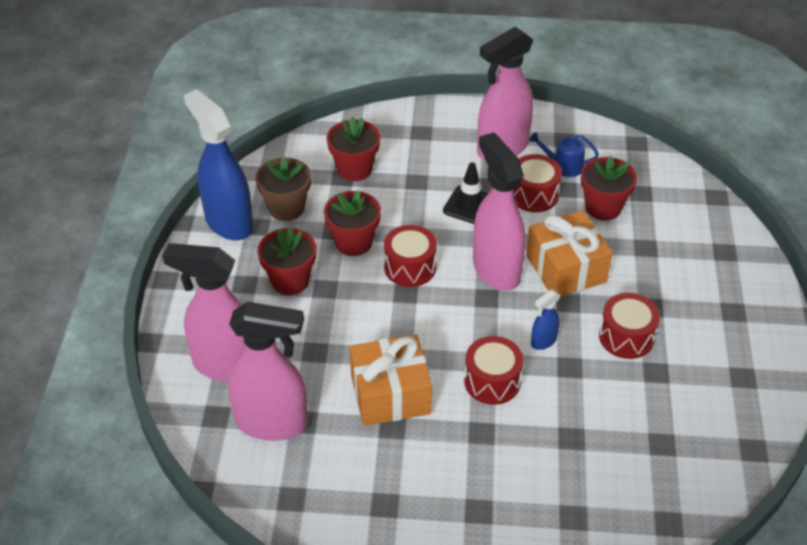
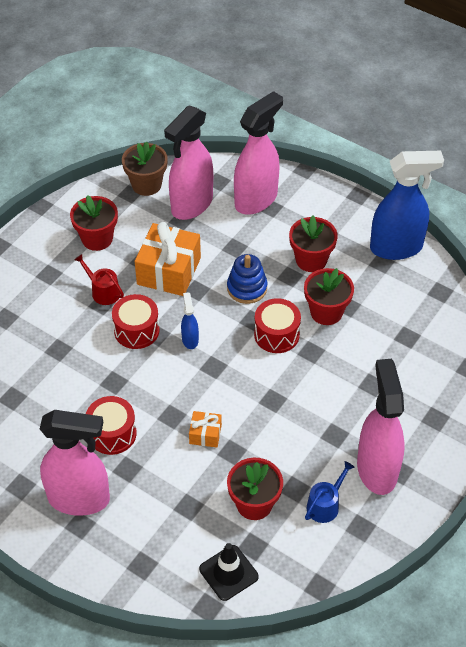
camera: 120 degrees right, 5 degrees up
(286, 208) = (391, 287): brown flower pot -> brown flower pot (146, 184)
(354, 169) = (413, 349): red flower pot -> red flower pot (97, 239)
(366, 315) = (247, 288): none -> blue stacking toy
(464, 440) = (103, 291): none -> red watering can
(469, 205) = (319, 407): black traffic cone -> black traffic cone (228, 573)
(496, 269) = (237, 387): pink spray bottle -> pink spray bottle (79, 499)
(534, 195) = (303, 460): red drum -> none
(543, 341) = (147, 379): blue spray bottle -> blue spray bottle (190, 339)
(566, 269) = (205, 434): orange gift -> orange gift, size x0.49

